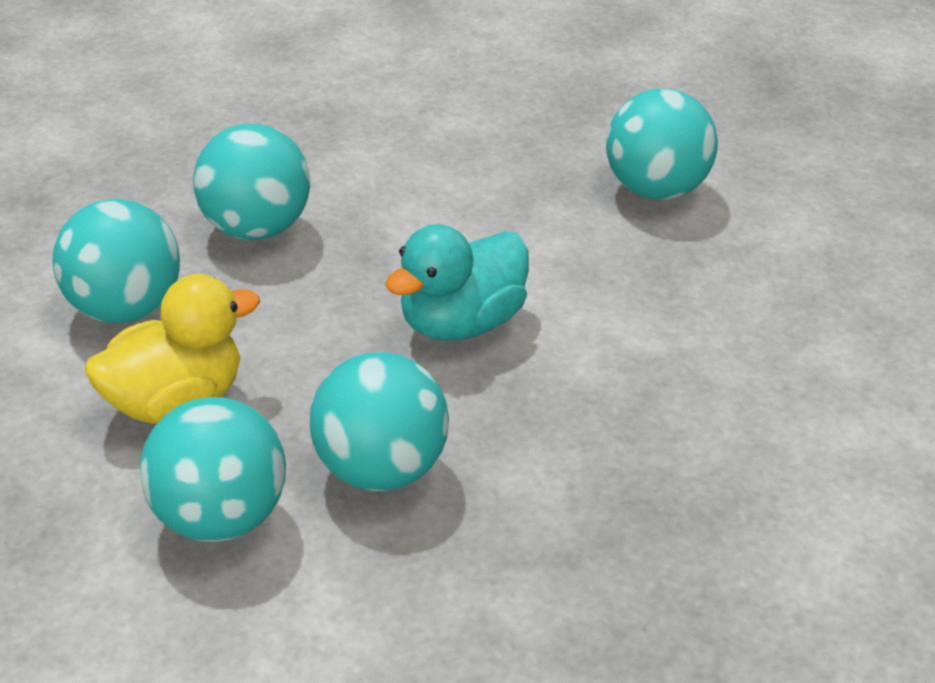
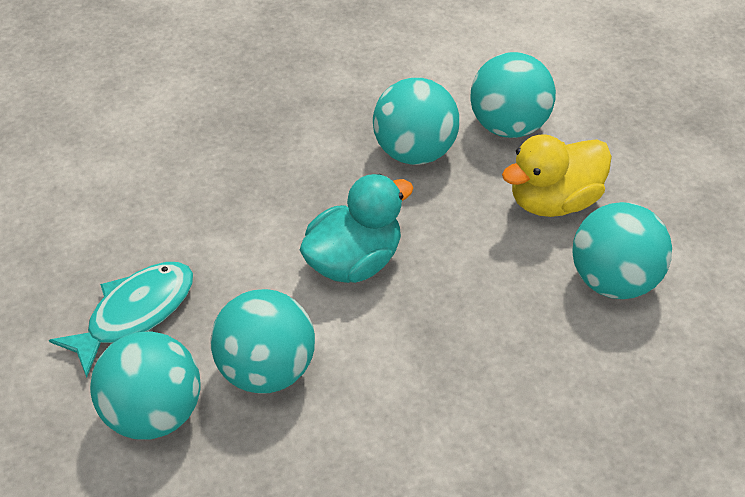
camera: 175 degrees left, 10 degrees up
(255, 228) = (526, 366): turquoise ball -> turquoise ball (267, 369)
(717, 267) = (135, 313): none -> turquoise fish

